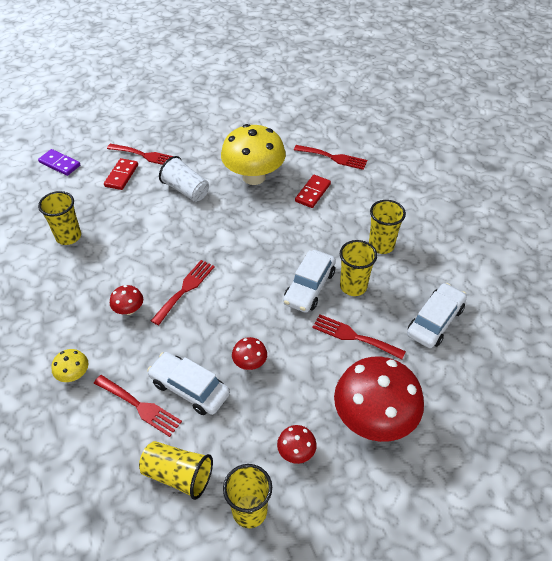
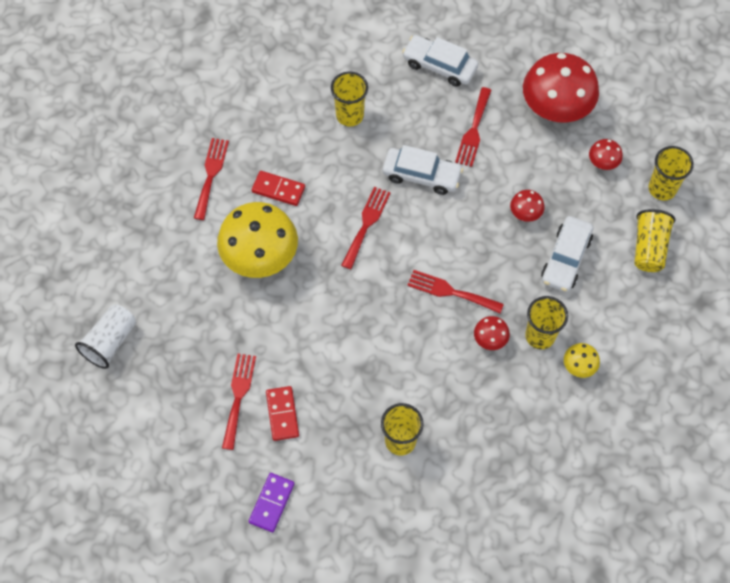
camera: 100 degrees left, 15 degrees up
(121, 175) = (282, 414): red domino -> red domino turned 75 degrees clockwise
(140, 406) = (595, 296): red fork -> red fork (366, 224)
(186, 190) = (297, 329): white cup -> white cup (110, 342)
(353, 286) = (412, 136): yellow cup -> yellow cup (540, 336)

